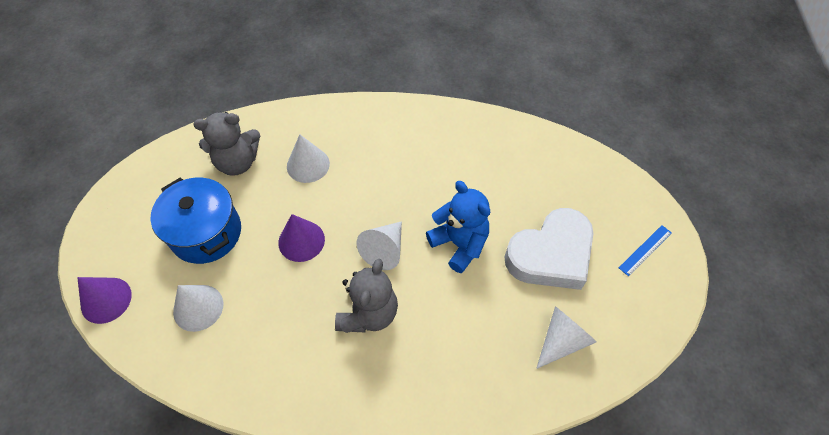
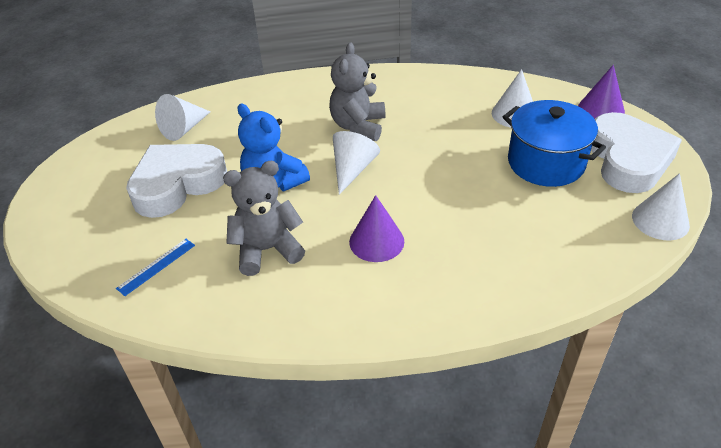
camera: 175 degrees right, 15 degrees down
(132, 226) = (628, 159): none -> white heart
(237, 162) = (558, 230): grey teddy bear -> grey teddy bear (267, 250)
(301, 241) = (442, 167): purple cone -> purple cone (376, 241)
(308, 165) = (467, 237): white cone -> white cone (660, 220)
(645, 250) = (73, 199): blue ruler -> blue ruler (156, 266)

